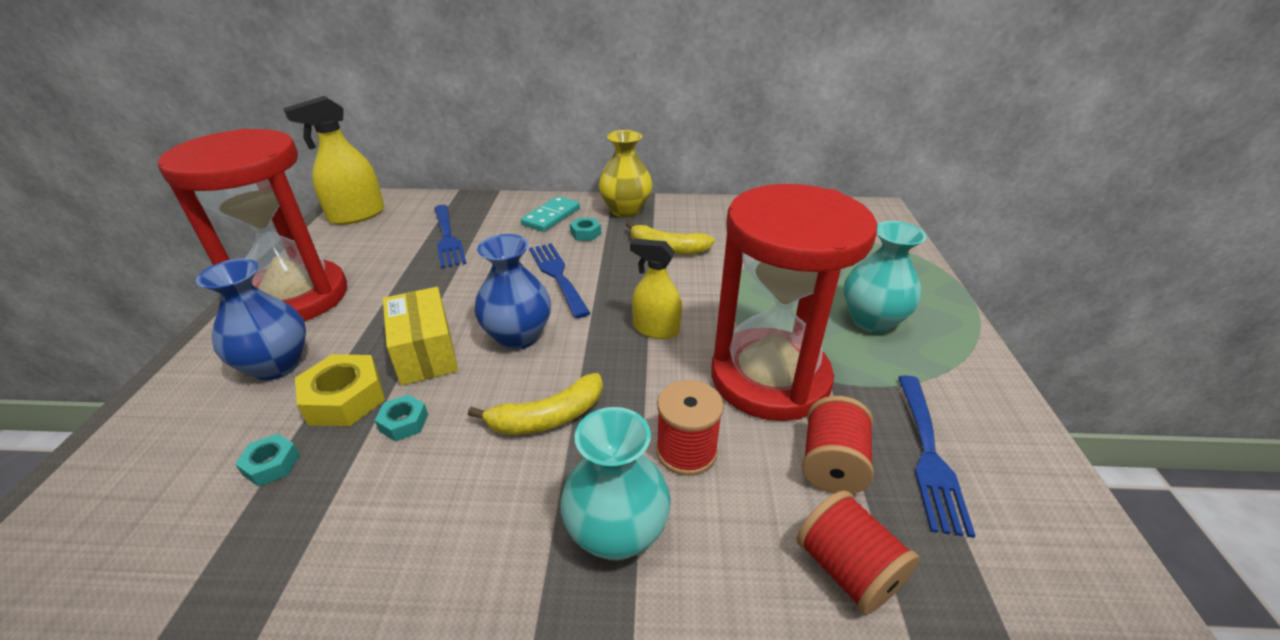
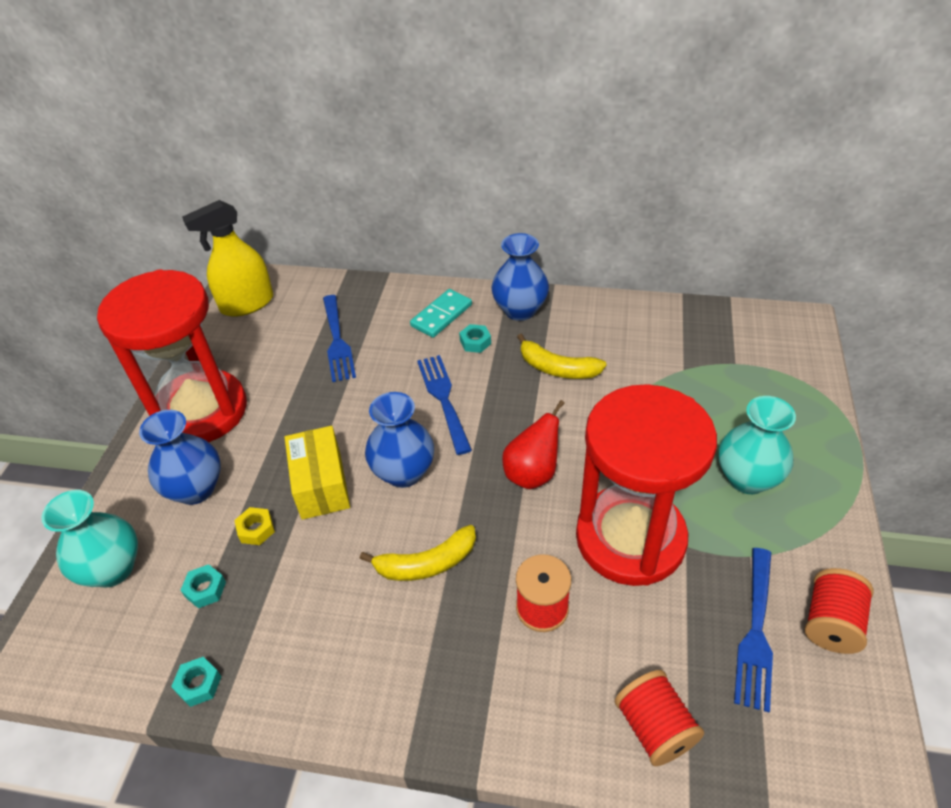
camera: 10 degrees right, 10 degrees up
(345, 399) = (256, 529): yellow nut -> yellow nut, size x0.56
(404, 422) = (306, 558): turquoise nut -> turquoise nut (199, 684)
(617, 533) = (476, 678): turquoise vase -> turquoise vase (113, 569)
(625, 210) = (520, 310): yellow vase -> blue vase
(656, 329) = (532, 473): yellow spray bottle -> red pear
(831, 464) = (666, 633): red spool -> red spool (831, 623)

